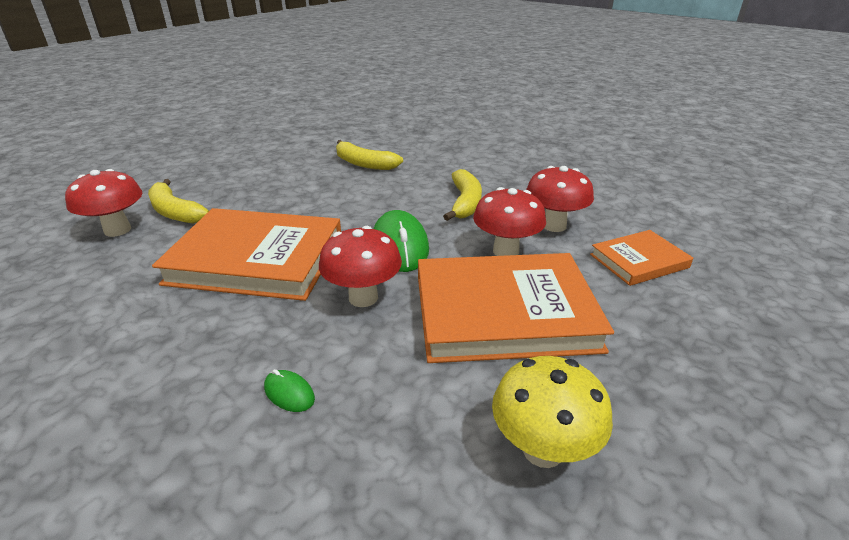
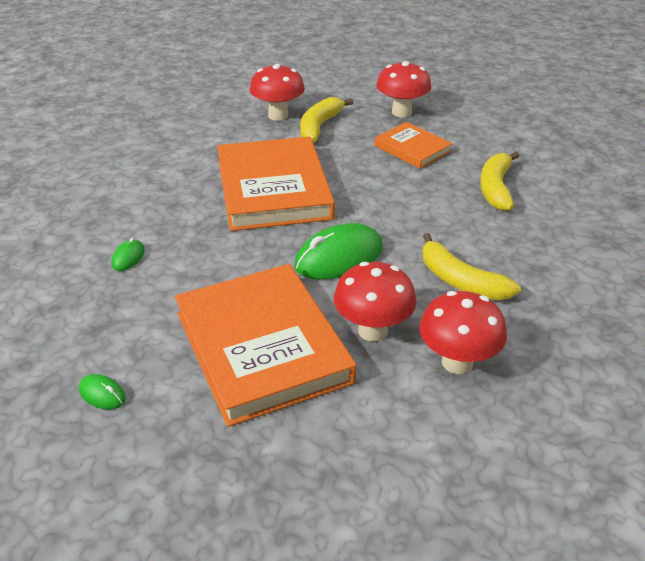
camera: 70 degrees right, 5 degrees up
(363, 297) = (247, 258): red mushroom -> red mushroom (401, 112)
(465, 203) = (460, 281): yellow banana -> yellow banana turned 60 degrees clockwise
(542, 449) = (102, 394): yellow mushroom -> green mouse
(639, 261) = (418, 449): orange book -> orange book (412, 149)

